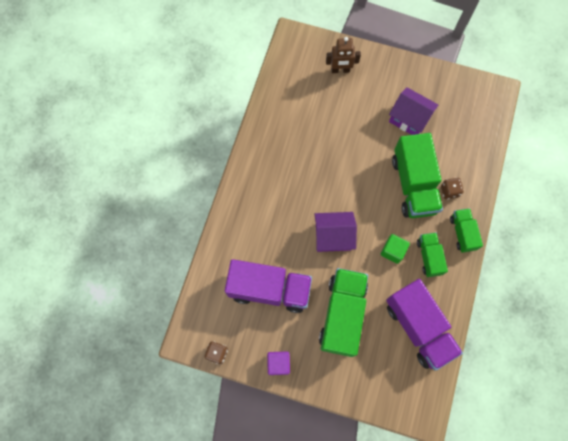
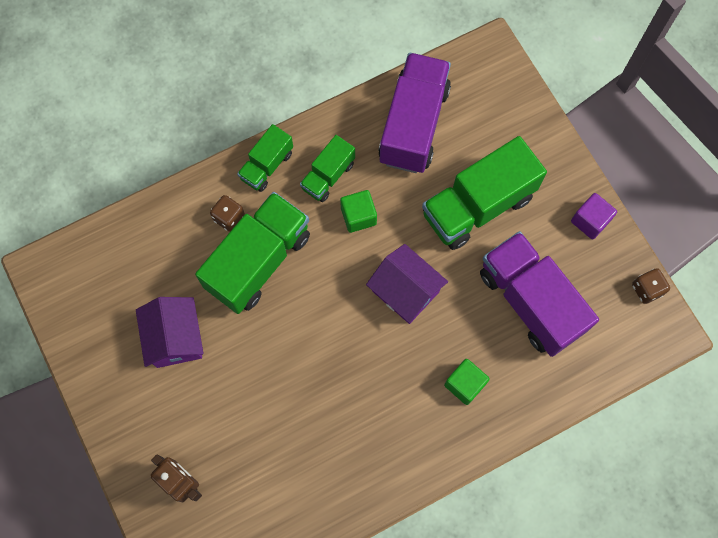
camera: 135 degrees left, 0 degrees up
(263, 219) = (465, 384): none -> green cube

